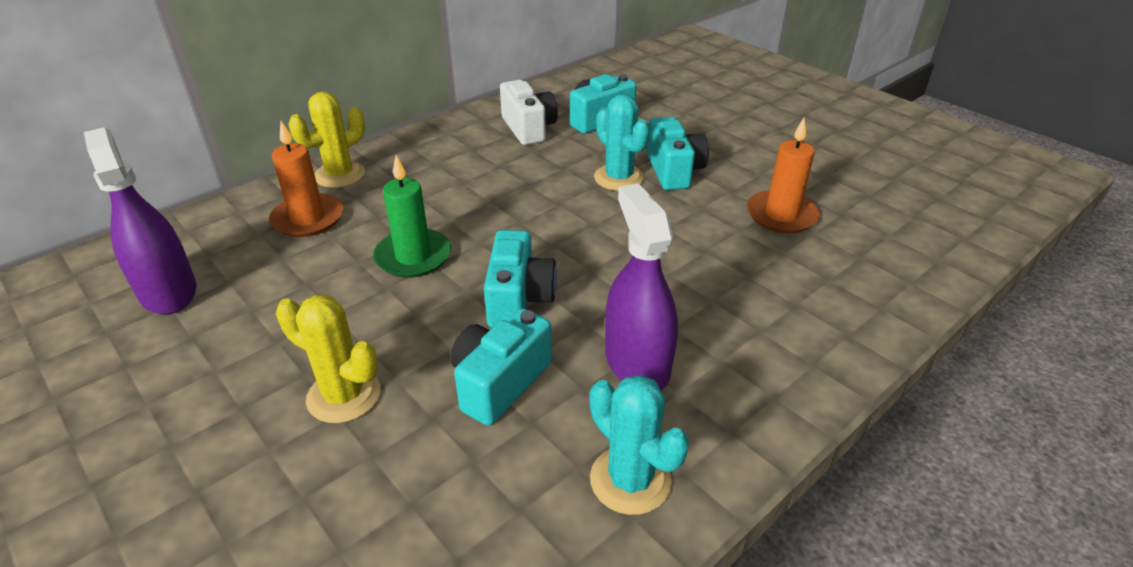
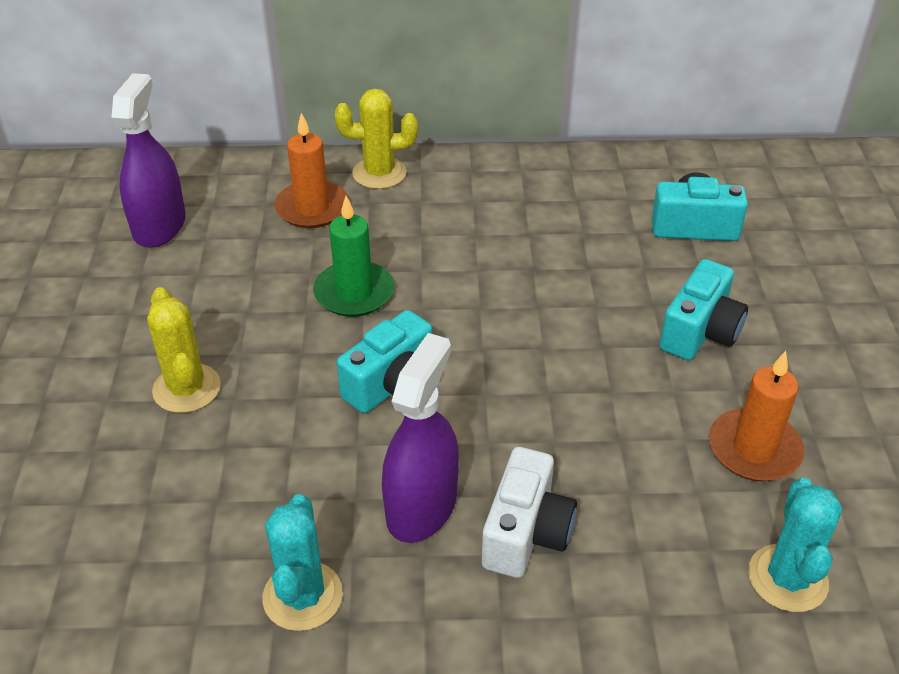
camera: 40 degrees right, 5 degrees up
(499, 382) = (299, 450): turquoise camera -> none
(528, 128) = (605, 202): white camera -> white camera (526, 533)
(619, 178) = (630, 309): turquoise cactus -> turquoise cactus (787, 578)

